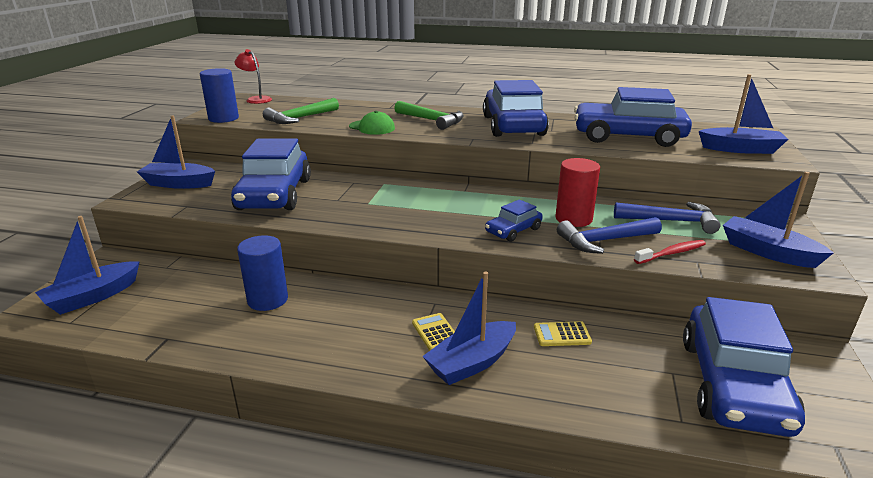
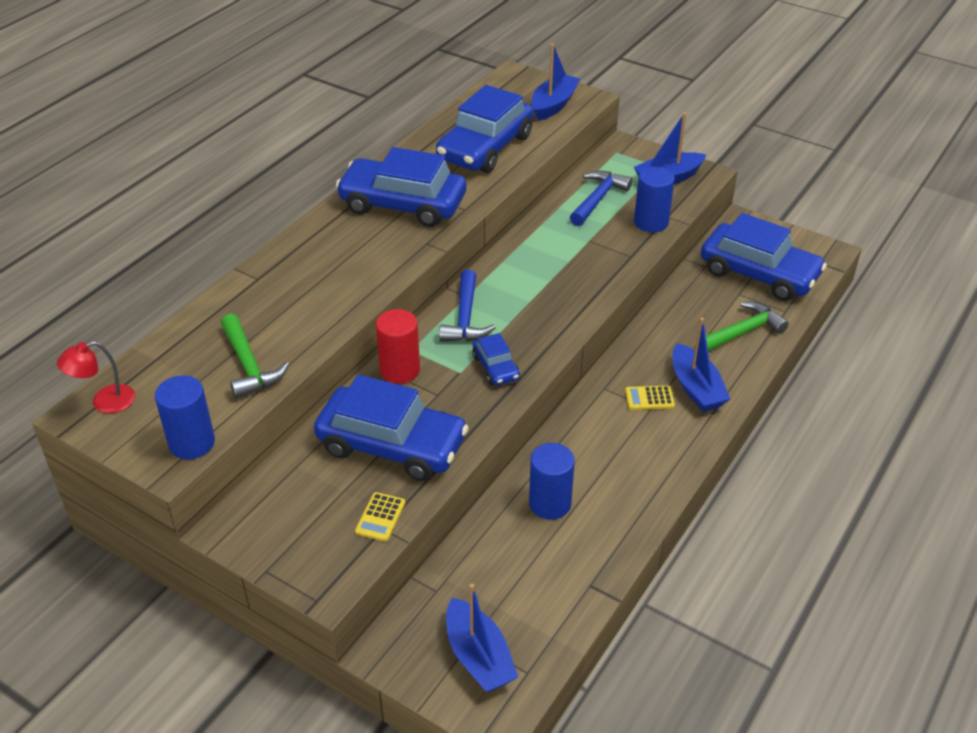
camera: 70 degrees left, 15 degrees up
(178, 184) = (298, 537): blue boat -> none
(372, 127) = (337, 308): green cap -> none
(432, 120) = (342, 256): green hammer -> green hammer (743, 332)
(513, 230) = (573, 291): blue car -> blue car (495, 367)
(562, 335) = (678, 329): yellow calculator -> yellow calculator (380, 517)
(573, 219) = (568, 248): red cylinder -> red cylinder (400, 370)
(604, 241) = (616, 247): blue hammer -> blue hammer (465, 318)
(672, 253) = (651, 222): red toothbrush -> blue cylinder

